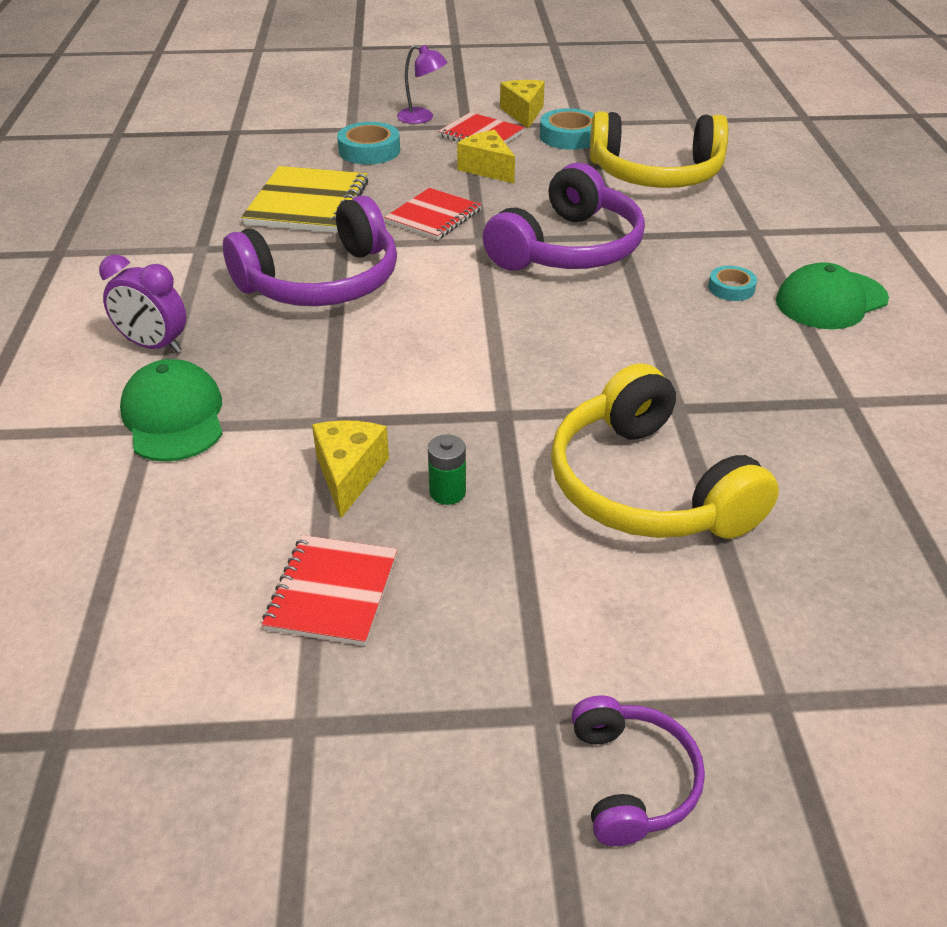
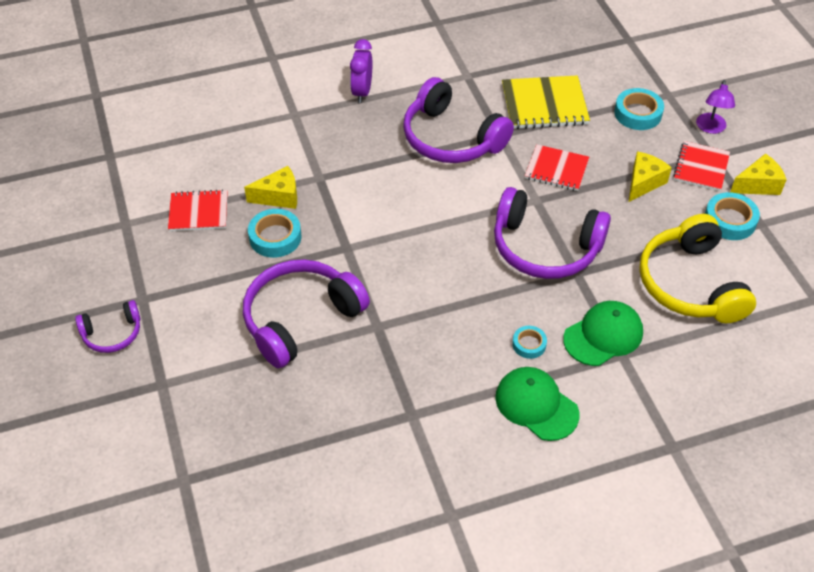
camera: 75 degrees right, 10 degrees up
(174, 417) = (305, 120): green cap -> green cap (603, 335)
(447, 492) = (275, 237): green battery -> turquoise tape
(646, 487) = (300, 319): yellow headphones -> purple headphones

